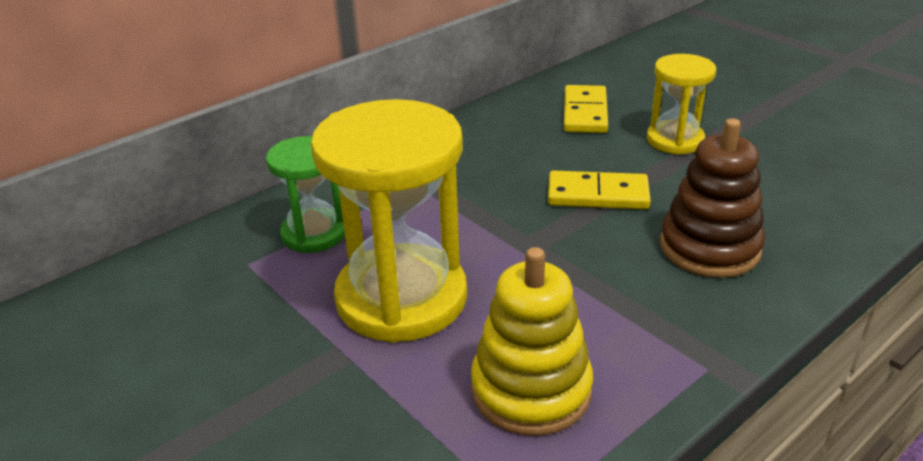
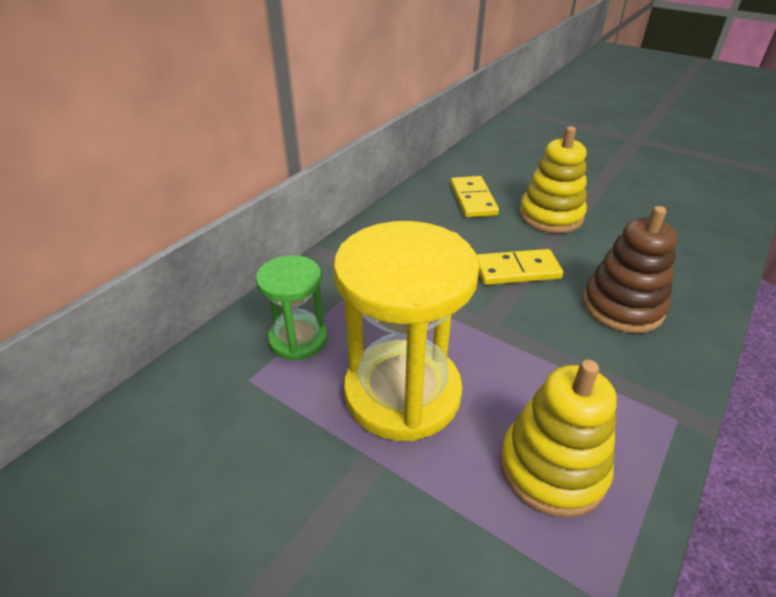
camera: 15 degrees left, 5 degrees up
(675, 140) = (550, 216): yellow hourglass -> yellow stacking toy

